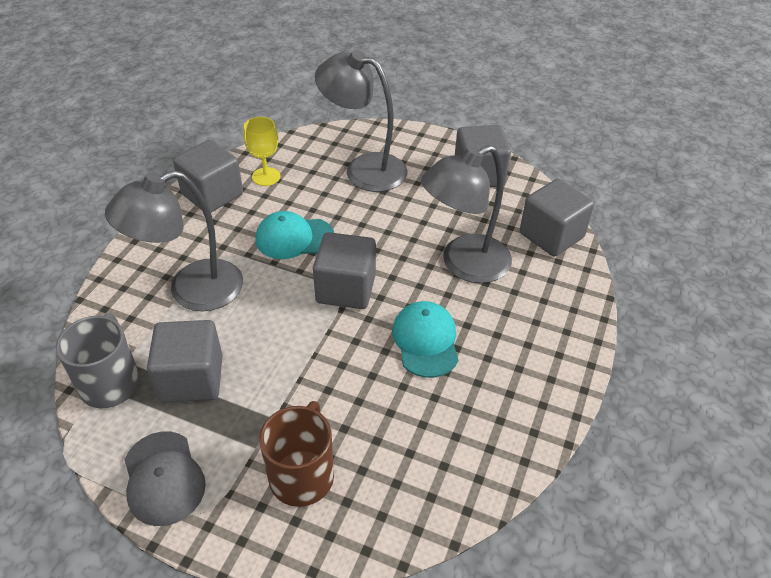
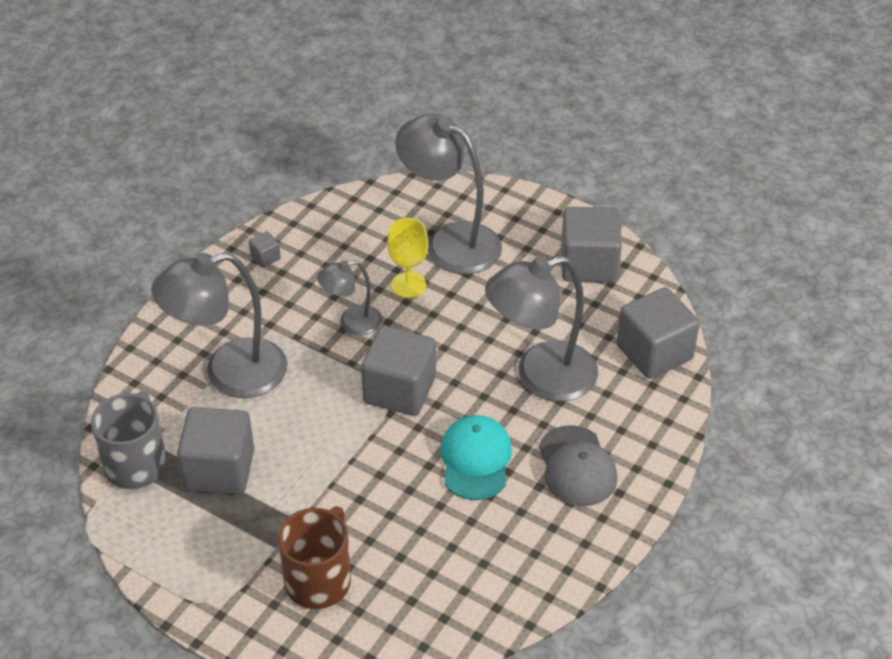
camera: 10 degrees right, 0 degrees up
(163, 478) = (182, 565): grey cap -> grey cap (577, 466)
(212, 194) = (265, 257): grey cube -> grey cube, size x0.42
(266, 176) = (331, 240): yellow goblet -> yellow goblet (408, 285)
(294, 238) = (352, 323): turquoise cap -> grey lamp

